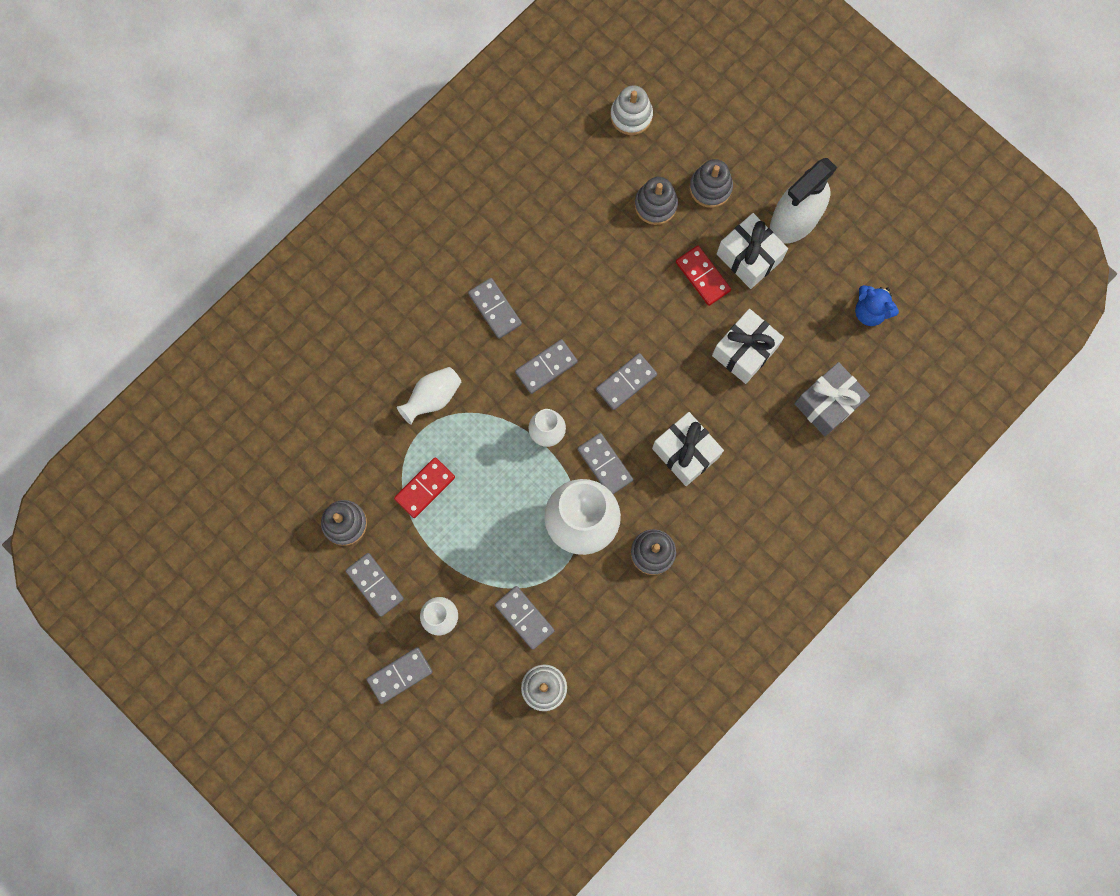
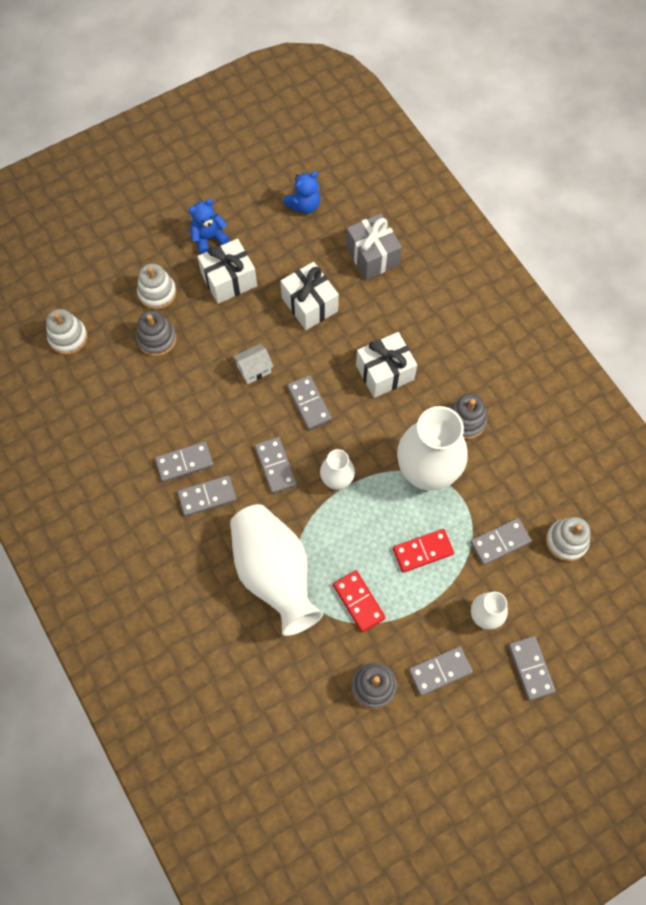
camera: 75 degrees left, 10 degrees down
(432, 398) = (274, 573): white vase -> white vase, size x1.97
(604, 464) = (378, 439): grey domino -> grey domino (184, 463)
(649, 314) = (254, 369): none -> white house
(702, 276) = (234, 319): red domino -> red domino (423, 551)
(710, 188) = (157, 293): grey stacking toy -> white stacking toy
(794, 220) = (208, 238): white spray bottle -> blue teddy bear

